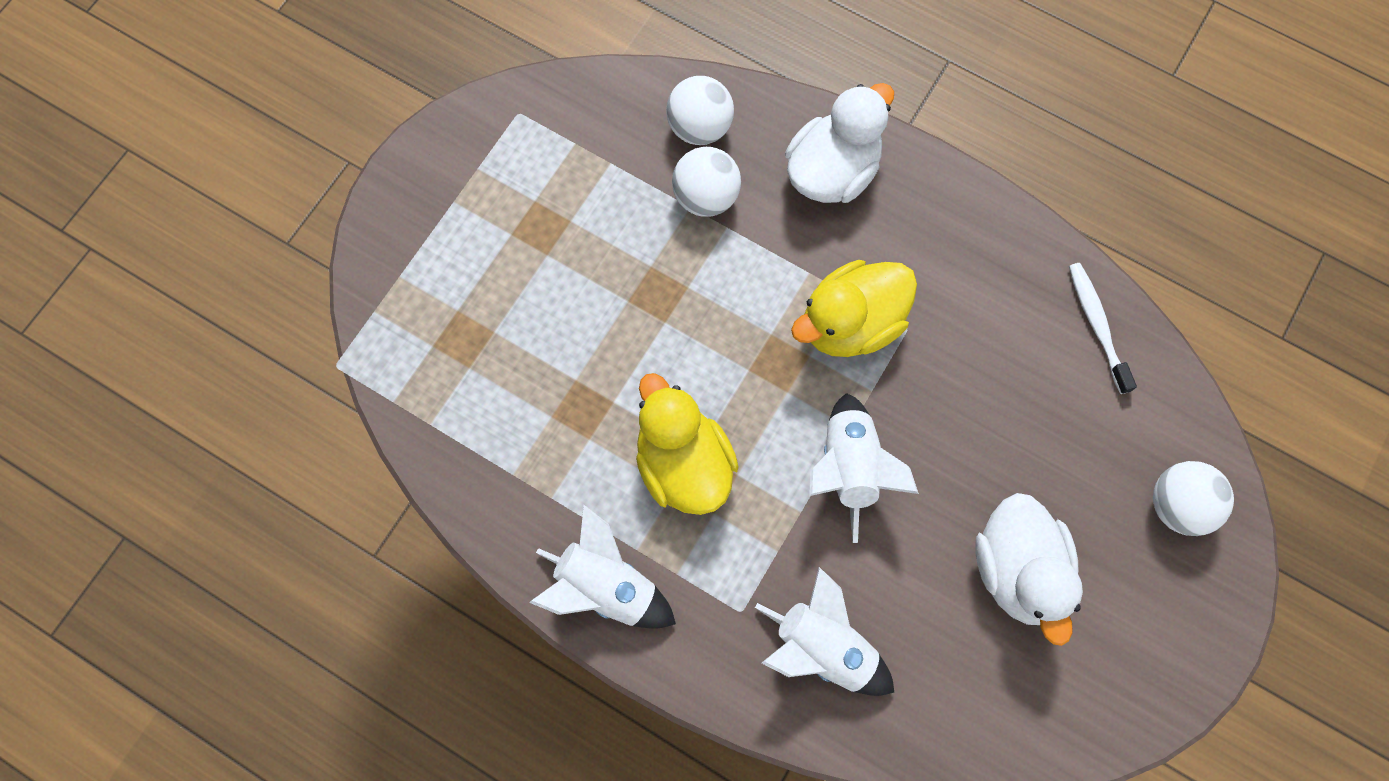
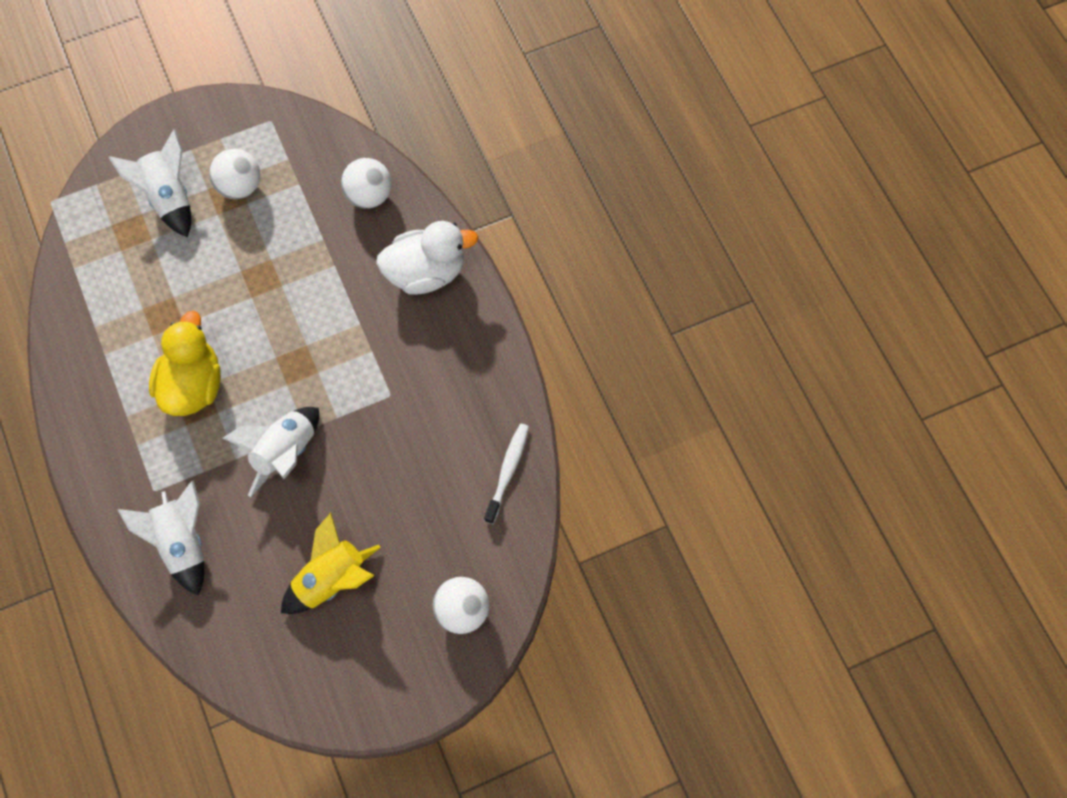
camera: 35 degrees right, 5 degrees down
(606, 587) = (92, 424): white rocket -> white rocket (168, 198)
(706, 197) = (337, 239): white ball -> white ball (239, 186)
(851, 323) = (358, 370): yellow duck -> none
(1018, 570) = (331, 580): white duck -> yellow rocket

